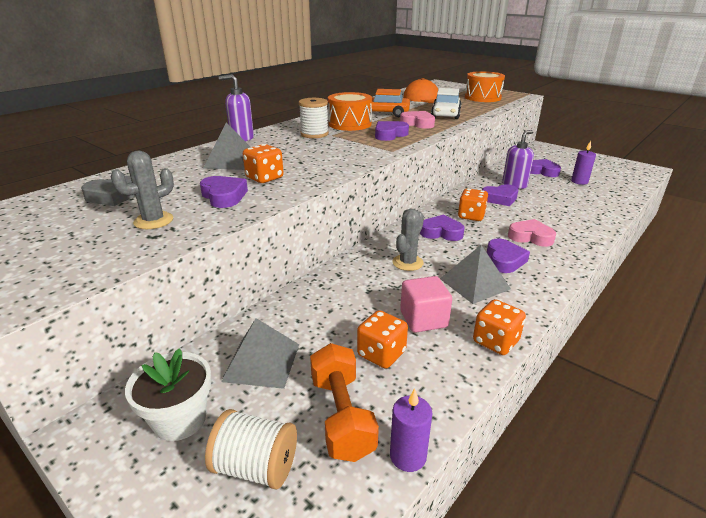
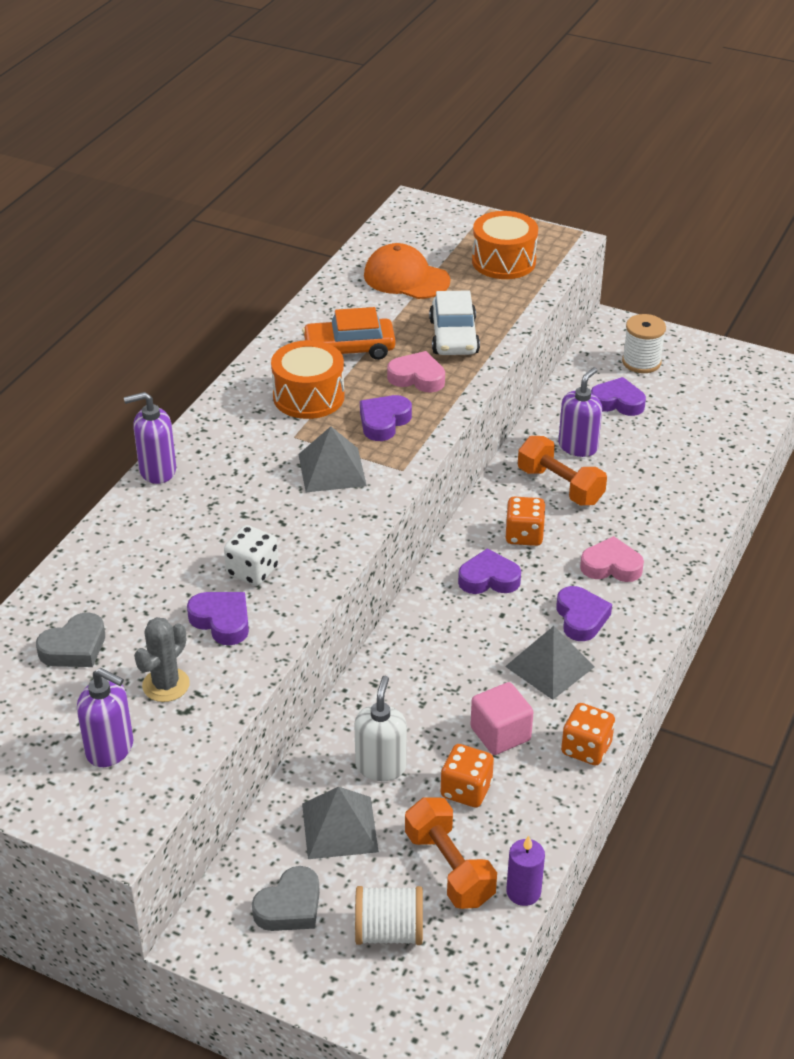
camera: 15 degrees left, 10 degrees up
(74, 249) = (110, 749): none -> purple soap dispenser
(180, 419) = (290, 906): white flower pot -> grey heart
(231, 161) = (181, 538): grey pyramid -> grey pyramid (332, 470)
(264, 178) = (252, 571): orange dice -> white dice
(314, 134) = (266, 439): white spool -> white spool (641, 362)
(318, 324) = (381, 766): none -> white soap dispenser
(407, 262) = (458, 646): grey cactus -> none
(500, 198) = (560, 486): purple heart -> orange dumbbell
(579, 181) = (675, 421): purple candle -> none

